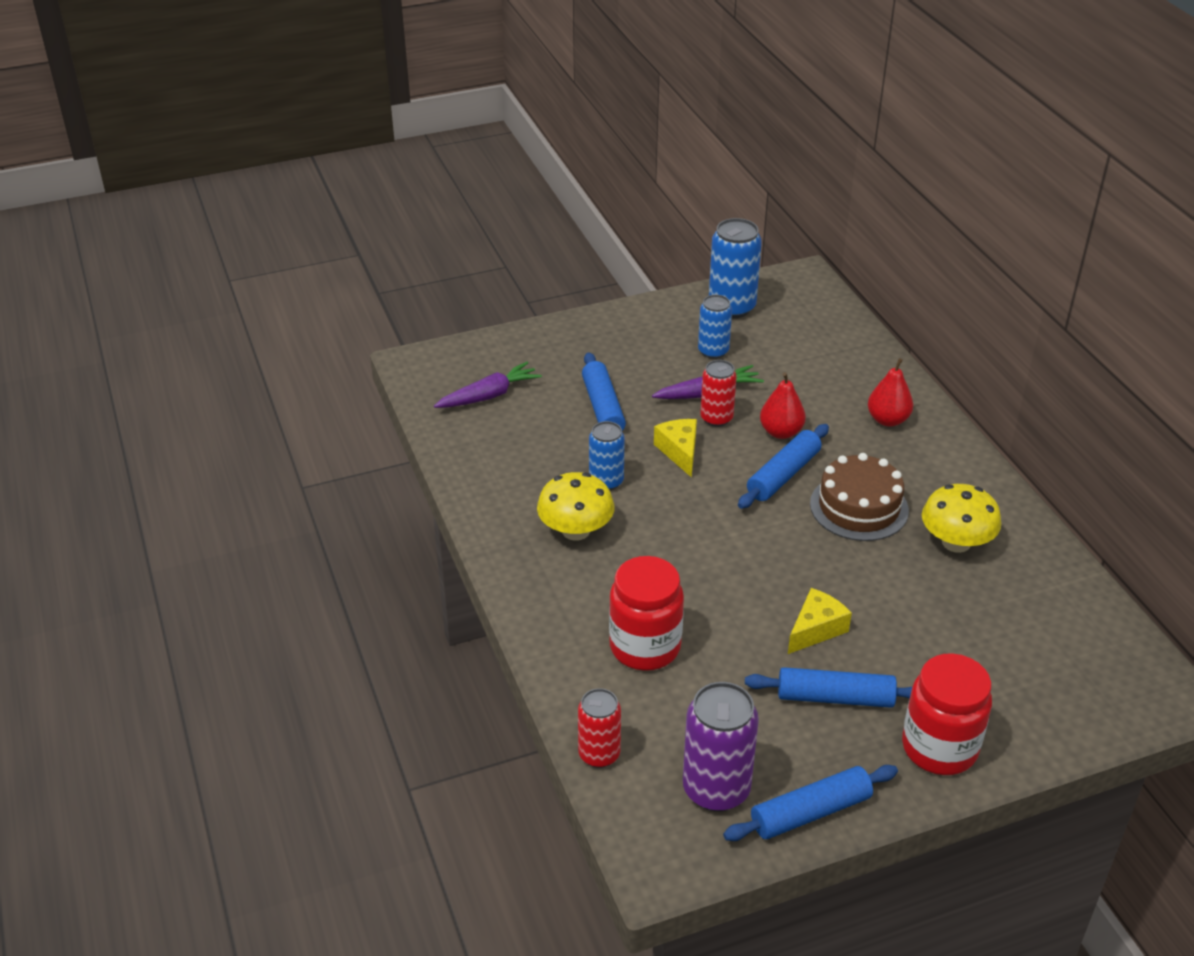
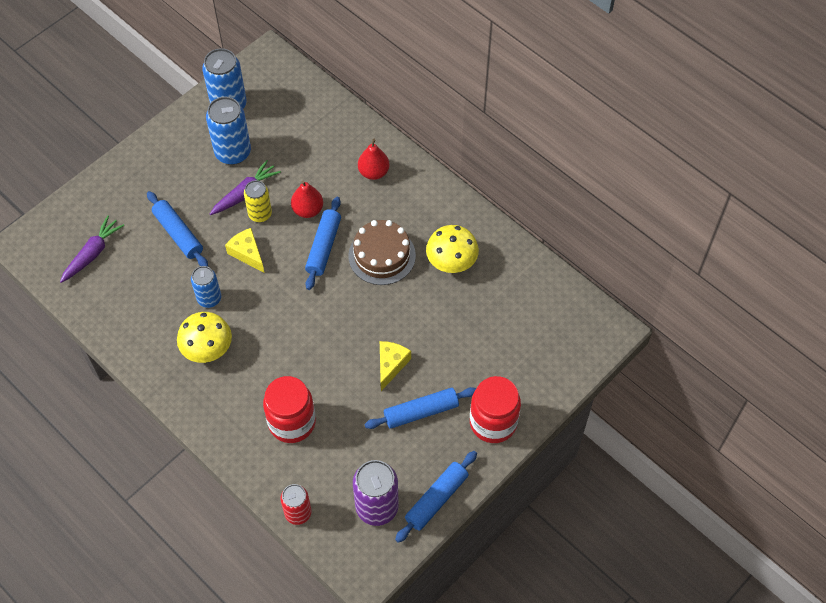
camera: 25 degrees left, 20 degrees up
(713, 351) = (233, 152): blue can -> blue can, size x1.59
(716, 418) = (260, 214): red can -> yellow can

